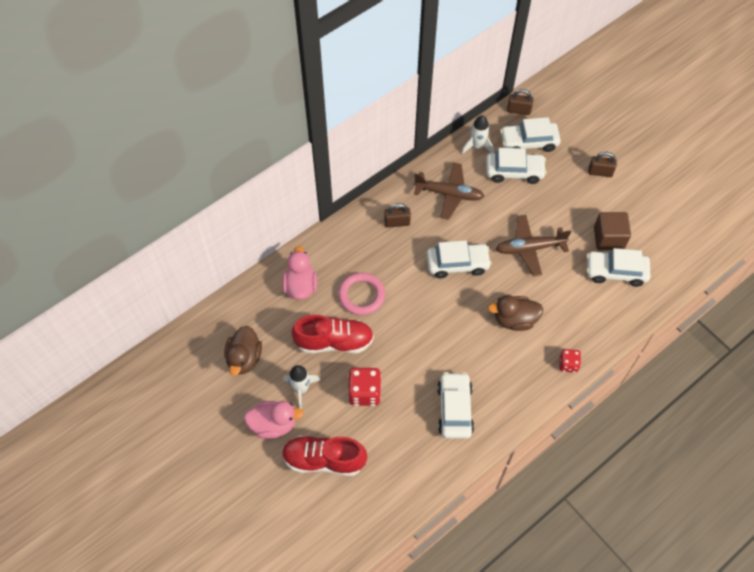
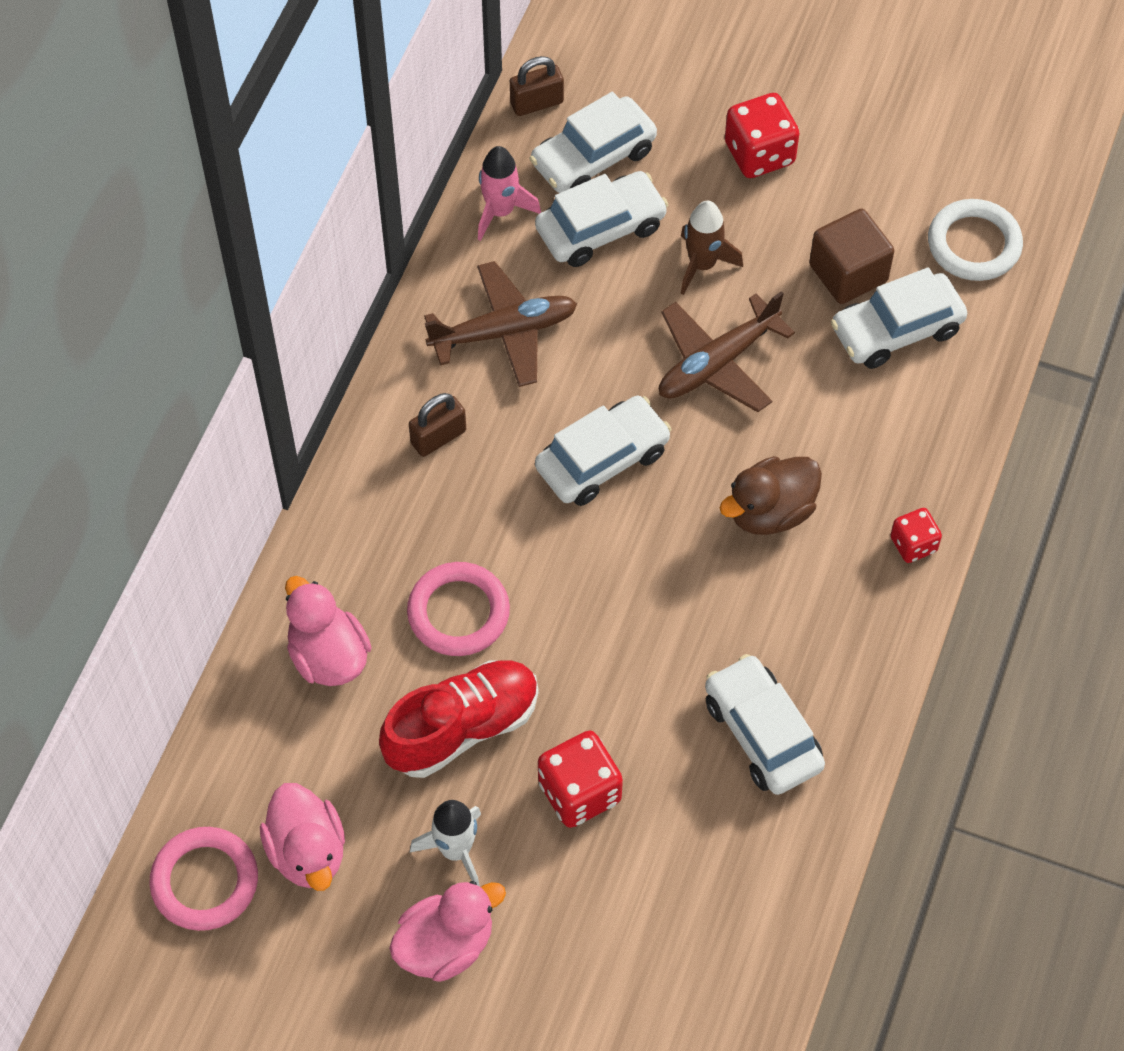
camera: 30 degrees left, 0 degrees up
(199, 349) = (205, 881): none -> pink ring
(244, 358) = (307, 852): brown duck -> pink duck
(324, 460) = (582, 957): red shoe -> none
(477, 146) = (500, 211): white rocket -> pink rocket
(548, 206) = (702, 265): none -> brown rocket
(600, 172) = (759, 153): brown padlock -> red dice
(672, 252) = (974, 244): none -> white ring

